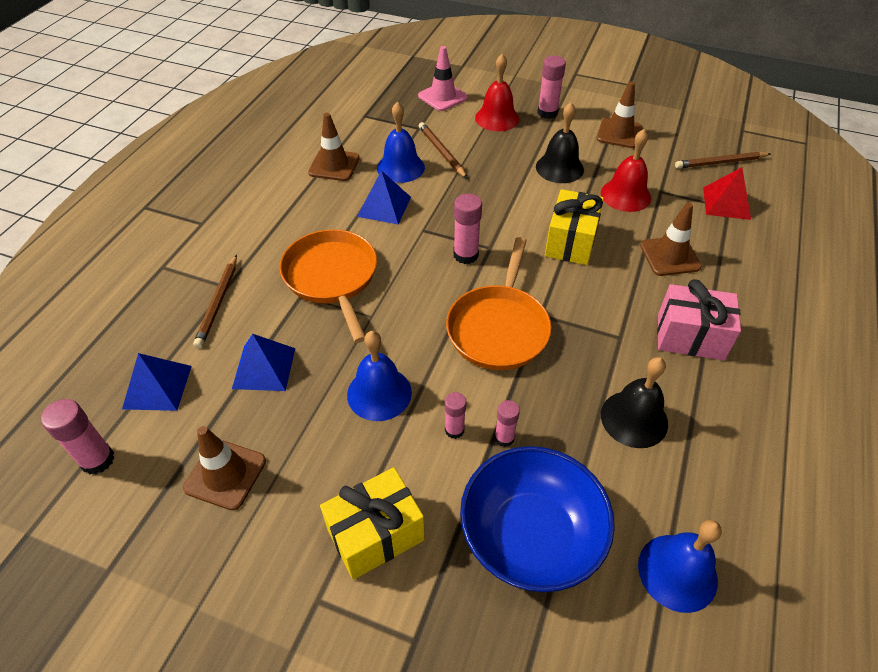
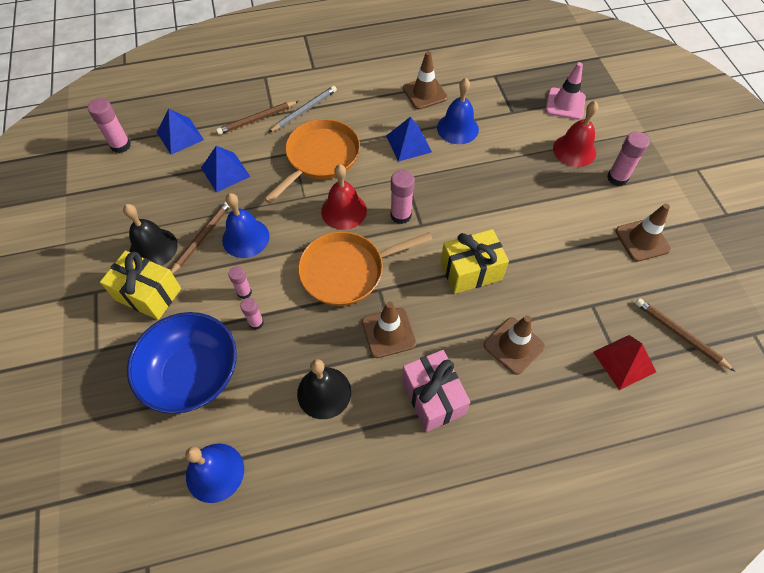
camera: 55 degrees right, 10 degrees up
(225, 474) = (144, 203): brown traffic cone -> brown traffic cone (388, 333)
(253, 258) = (304, 111): none -> grey pencil
(441, 152) = (498, 141): brown pencil -> brown pencil (202, 238)
(559, 168) = (552, 221): black bell -> black bell (153, 248)
(625, 195) = (562, 282): red bell -> red bell (344, 211)

